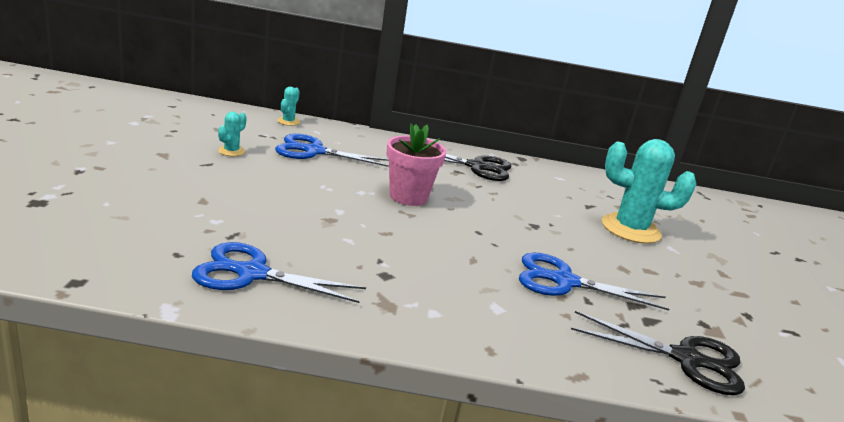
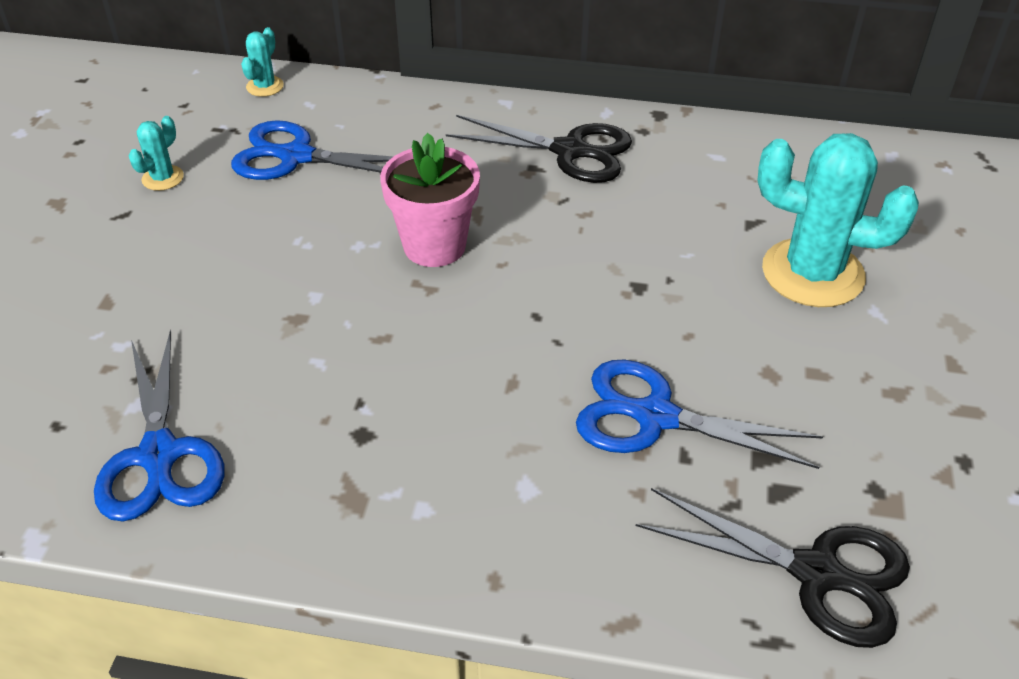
camera: 10 degrees right, 20 degrees up
(252, 274) = (159, 455): blue scissors -> blue scissors turned 120 degrees counterclockwise

